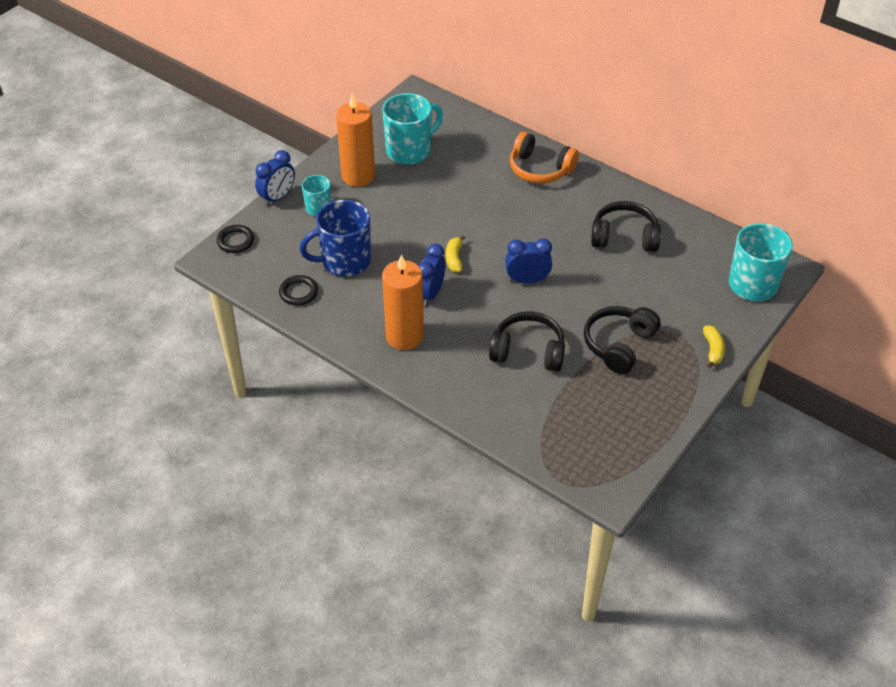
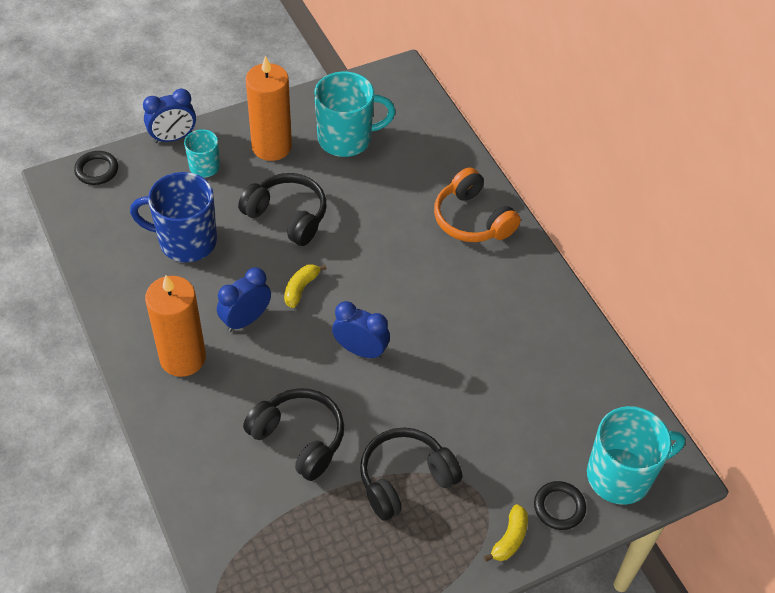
camera: 25 degrees right, 5 degrees up
(298, 292) = (114, 257): black ring -> black ring (559, 507)
(624, 237) = (508, 345): black headphones -> black headphones (287, 216)

